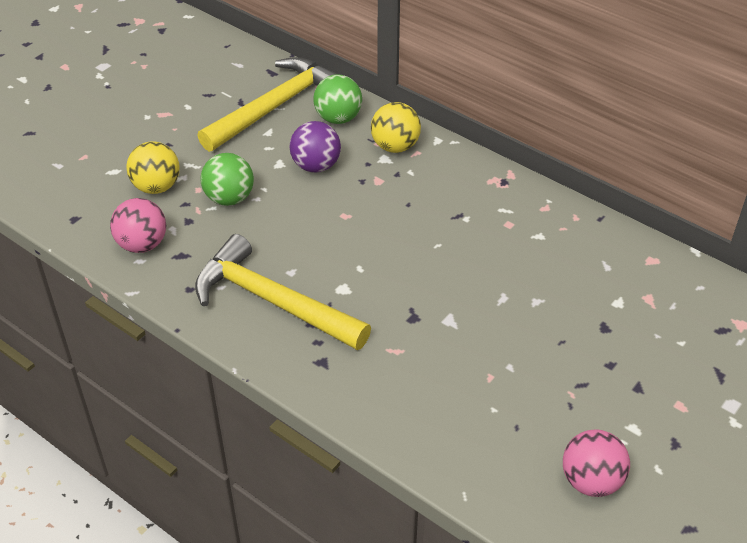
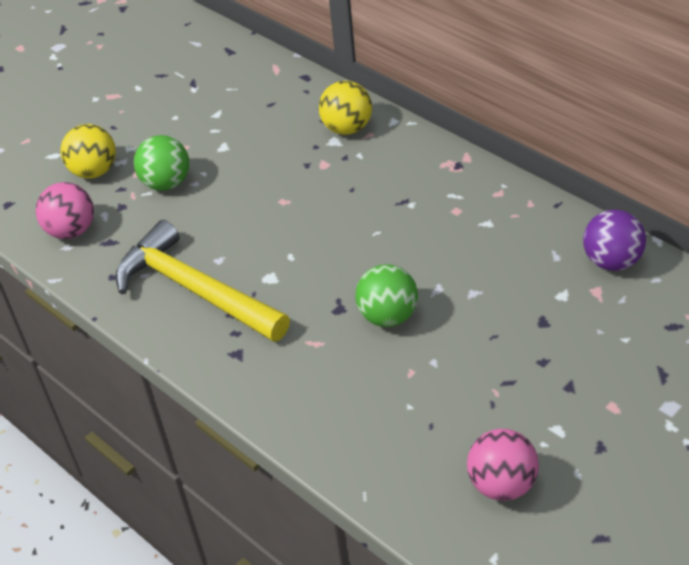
camera: 10 degrees right, 0 degrees up
(275, 107) = (227, 87): yellow hammer -> none
(316, 166) = (261, 149): purple ball -> purple ball (612, 261)
(338, 118) = (291, 98): green ball -> green ball (388, 316)

